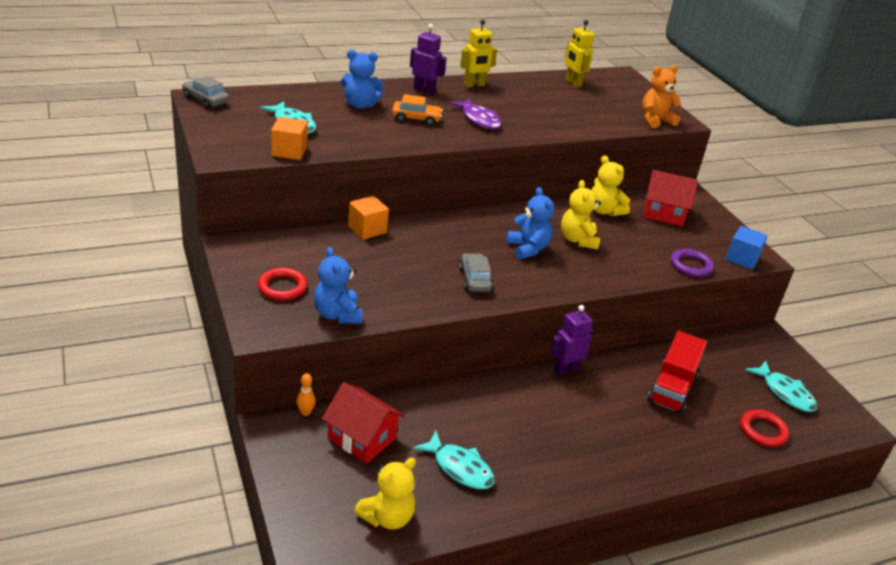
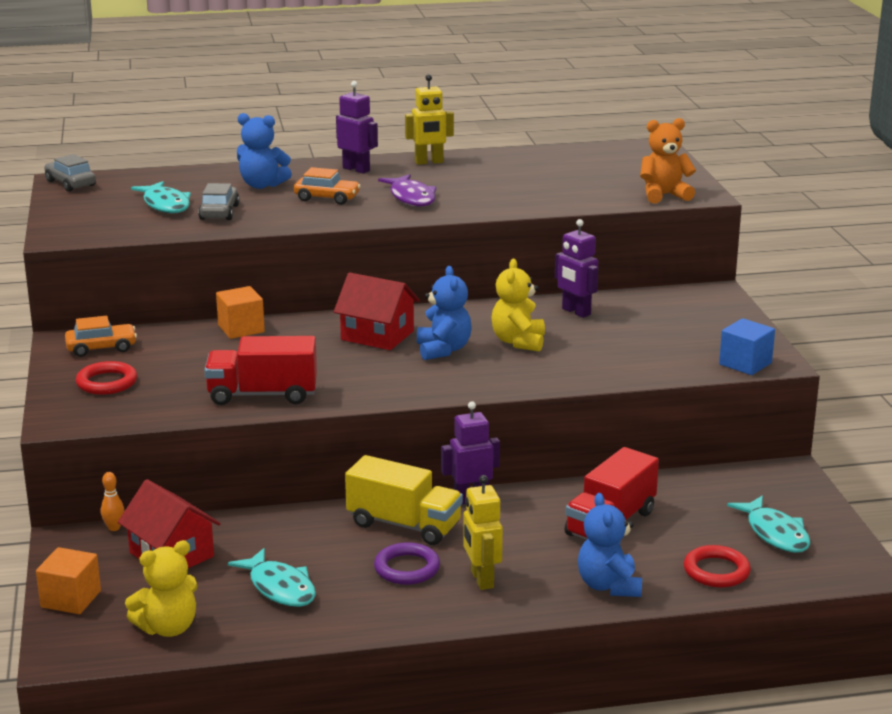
camera: 15 degrees right, 10 degrees down
(264, 250) = (101, 348): none -> orange car
(289, 151) = (145, 231): orange cube -> orange cube (71, 599)
(337, 314) = (161, 409): blue teddy bear -> blue teddy bear (609, 586)
(412, 297) = (262, 395): none -> red truck
(475, 280) = (353, 379): grey car -> grey car (219, 212)
(527, 398) = (404, 525): none -> yellow truck
(573, 83) = (572, 157): yellow robot -> yellow robot (481, 579)
(604, 211) = (576, 312): yellow teddy bear -> purple robot
(664, 213) = (662, 314): red house -> red house (377, 335)
(690, 266) = (663, 370): purple ring -> purple ring (407, 568)

